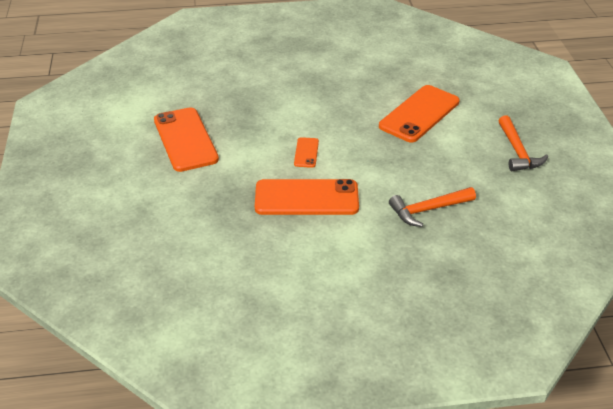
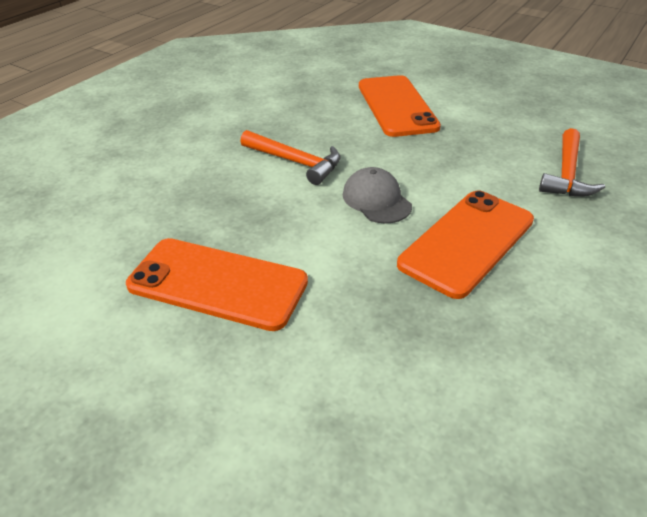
camera: 50 degrees left, 0 degrees up
(306, 153) = (376, 200): orange phone -> grey cap
(517, 151) = (516, 90): orange hammer -> orange hammer (295, 162)

